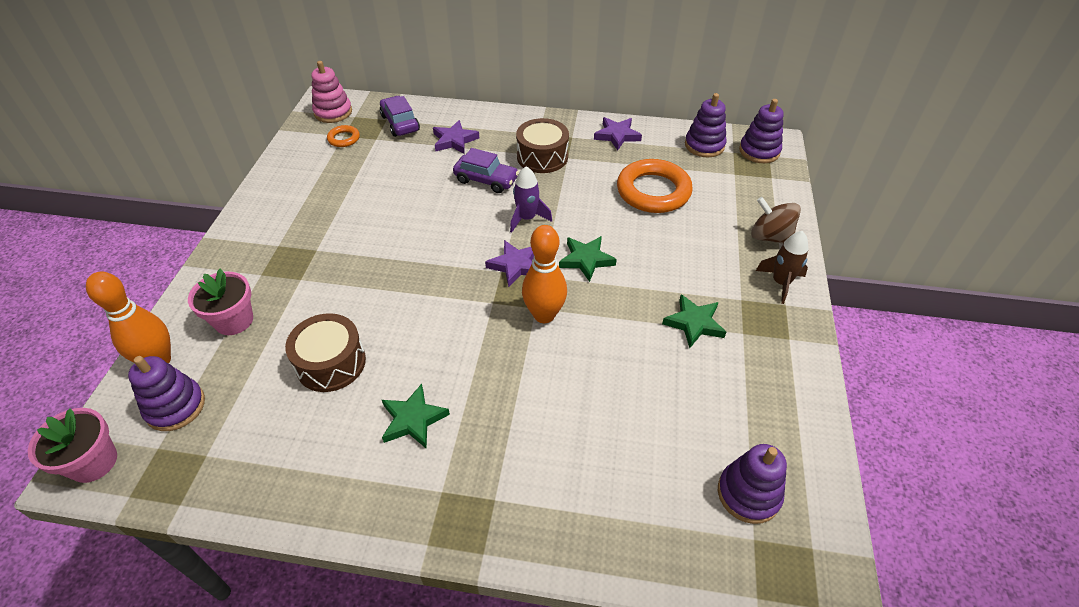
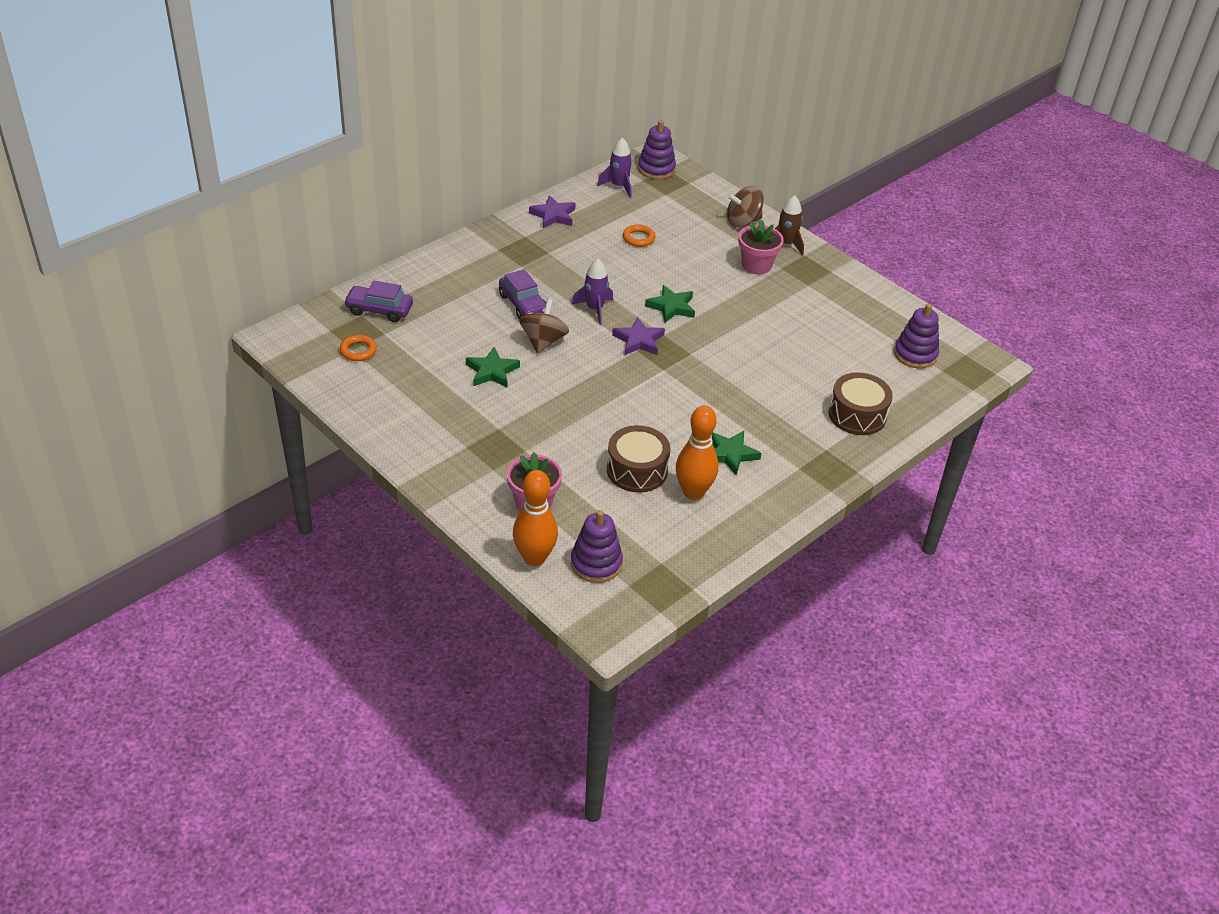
camera: 55 degrees left, 5 degrees down
(93, 462) = (608, 622): pink flower pot -> pink flower pot (756, 265)
(333, 112) = (304, 339): pink stacking toy -> none
(452, 214) = (543, 341): none -> brown spinning top
(454, 140) = (447, 294): purple star -> none
(486, 180) = (523, 304): purple car -> purple car turned 90 degrees clockwise
(542, 157) = (531, 263): brown drum -> brown drum (857, 415)
(544, 315) = (702, 353): orange bowling pin -> orange bowling pin (693, 492)
(653, 191) = (638, 238): orange ring -> orange ring, size x0.47
(694, 323) = (779, 298): green star -> green star (492, 371)
(704, 145) = (619, 186): purple stacking toy -> purple rocket

